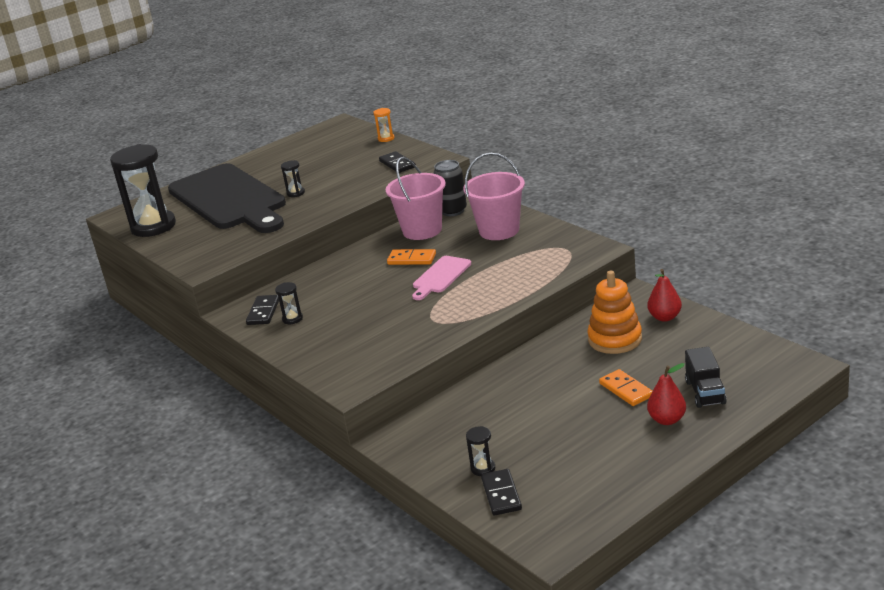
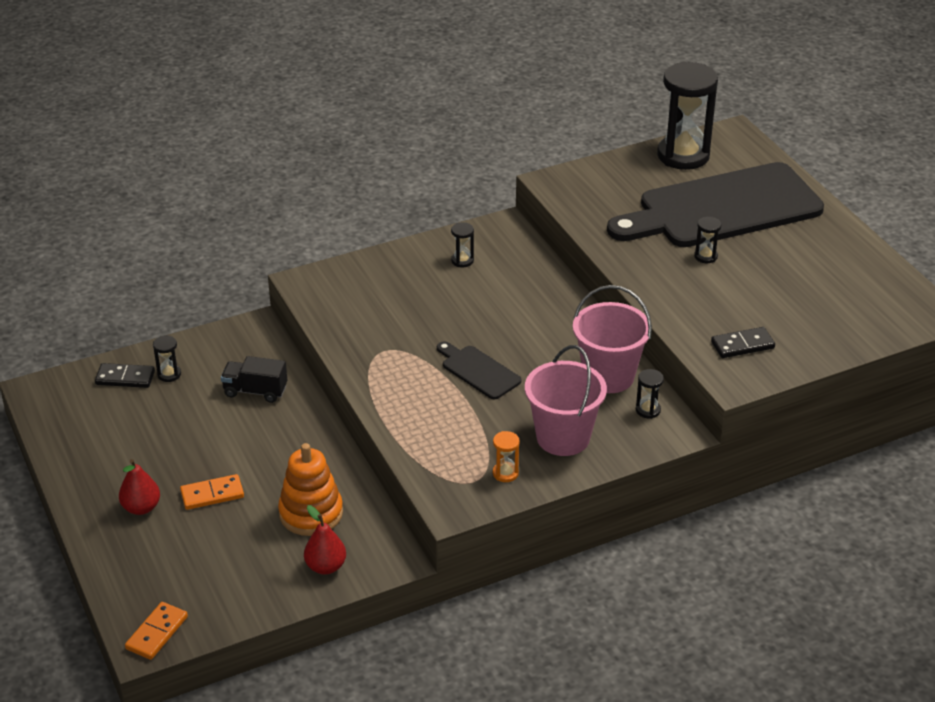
camera: 100 degrees right, 10 degrees up
(263, 312) = (491, 244): black domino -> none
(386, 138) = (843, 348): orange hourglass -> orange hourglass (505, 473)
(411, 259) = (536, 357): orange domino -> orange domino (156, 633)
(440, 276) = (478, 371): pink cutting board -> black cutting board
(453, 211) = (648, 410): black can -> black hourglass
(705, 392) = (162, 549): black truck -> black truck (255, 391)

